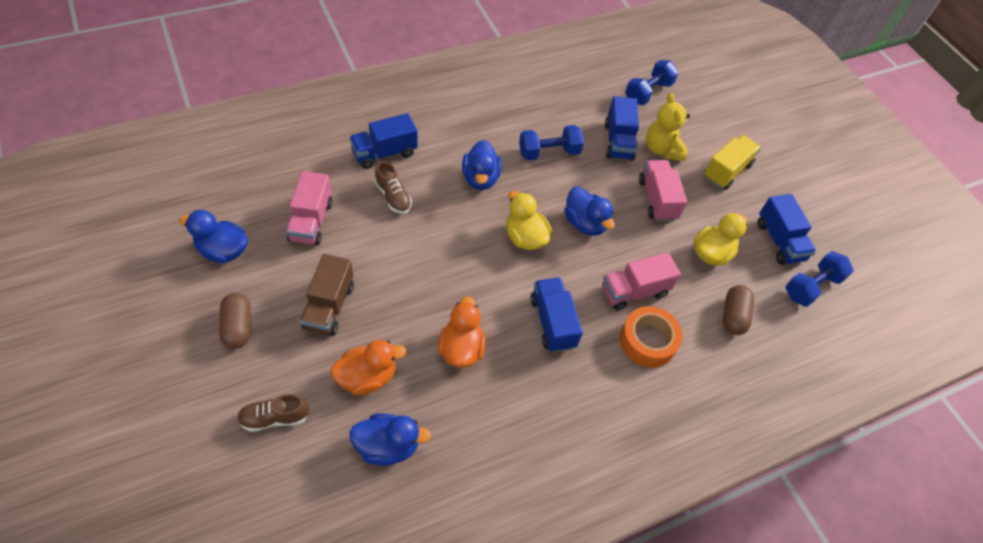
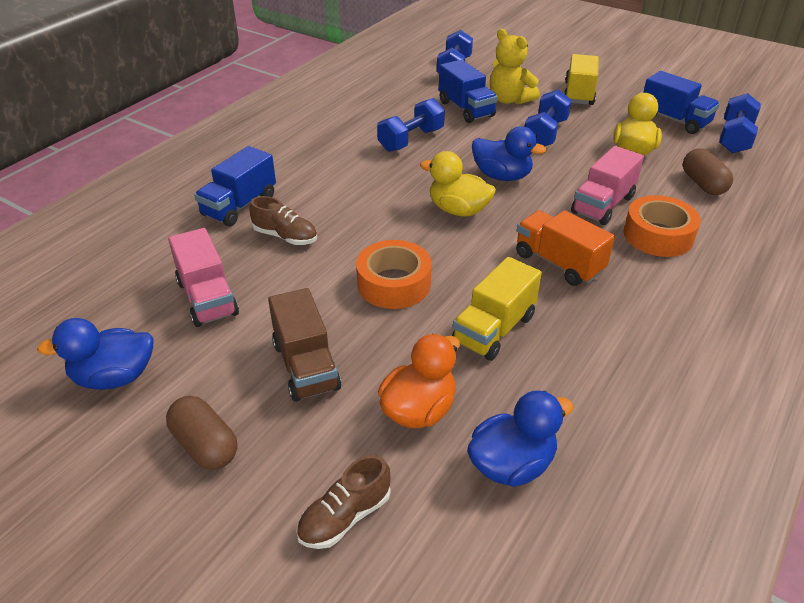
camera: 25 degrees left, 15 degrees down
(429, 275) = (394, 284): none -> orange tape
(461, 348) = (494, 329): orange duck -> yellow truck
(480, 178) = (364, 185): blue duck -> none
(552, 322) = (558, 263): blue truck -> orange truck
(657, 199) = (545, 134): pink truck -> blue dumbbell

